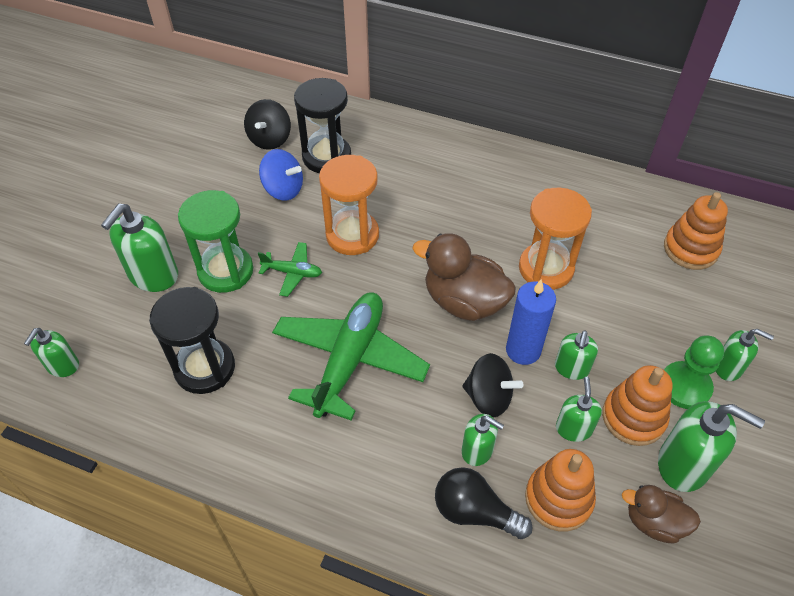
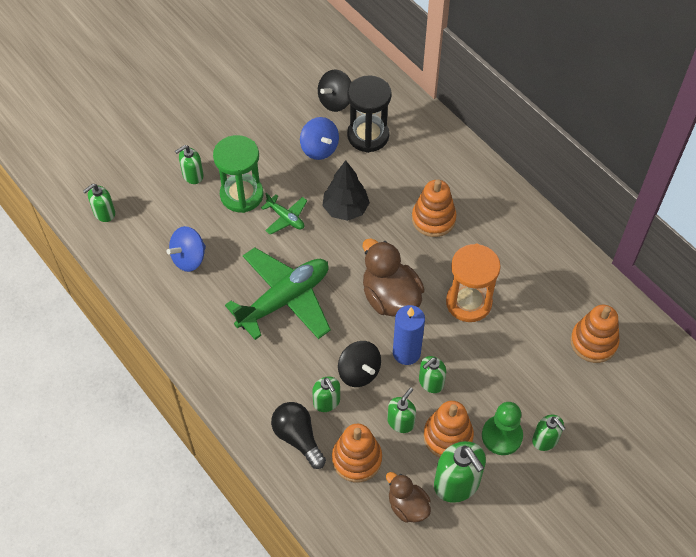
camera: 30 degrees right, 5 degrees up
(153, 275) = (192, 175): green soap dispenser -> green soap dispenser, size x0.60
(205, 368) = (189, 258): black hourglass -> blue spinning top
(352, 235) = (345, 209): orange hourglass -> black tree
(450, 205) = (433, 219): none -> orange stacking toy

